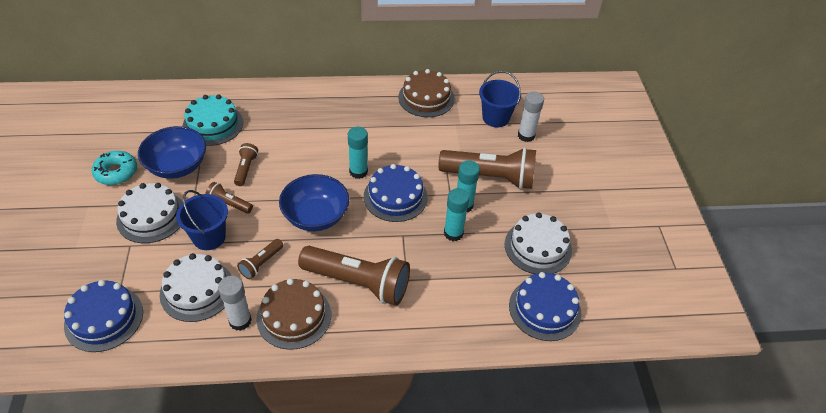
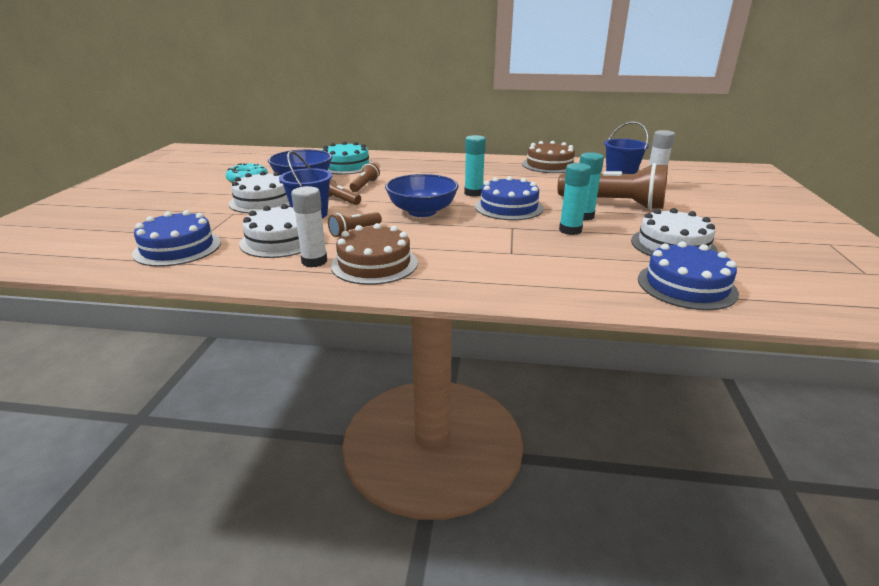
camera: 15 degrees right, 20 degrees down
(358, 283) = (455, 250): brown flashlight -> none

